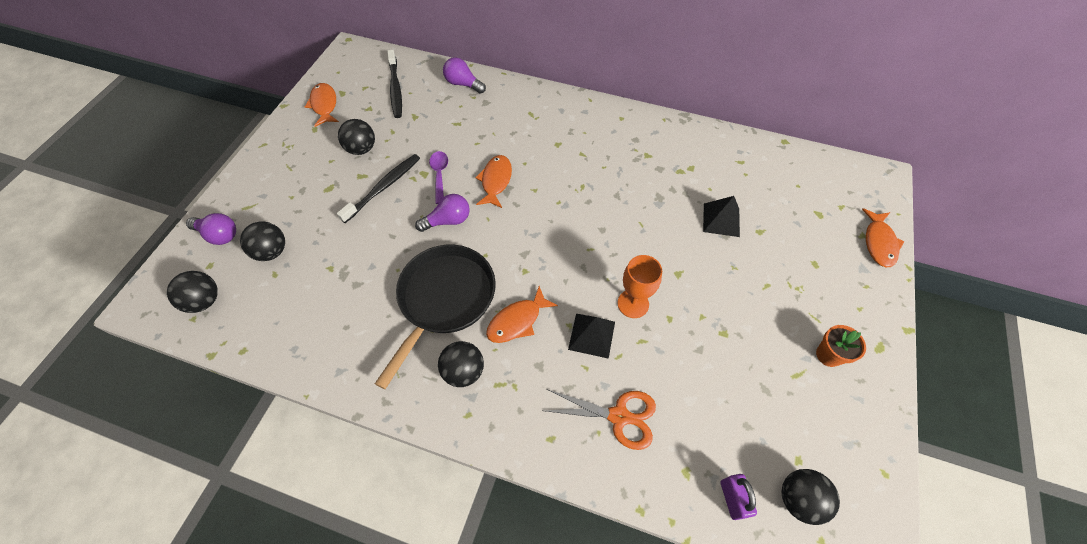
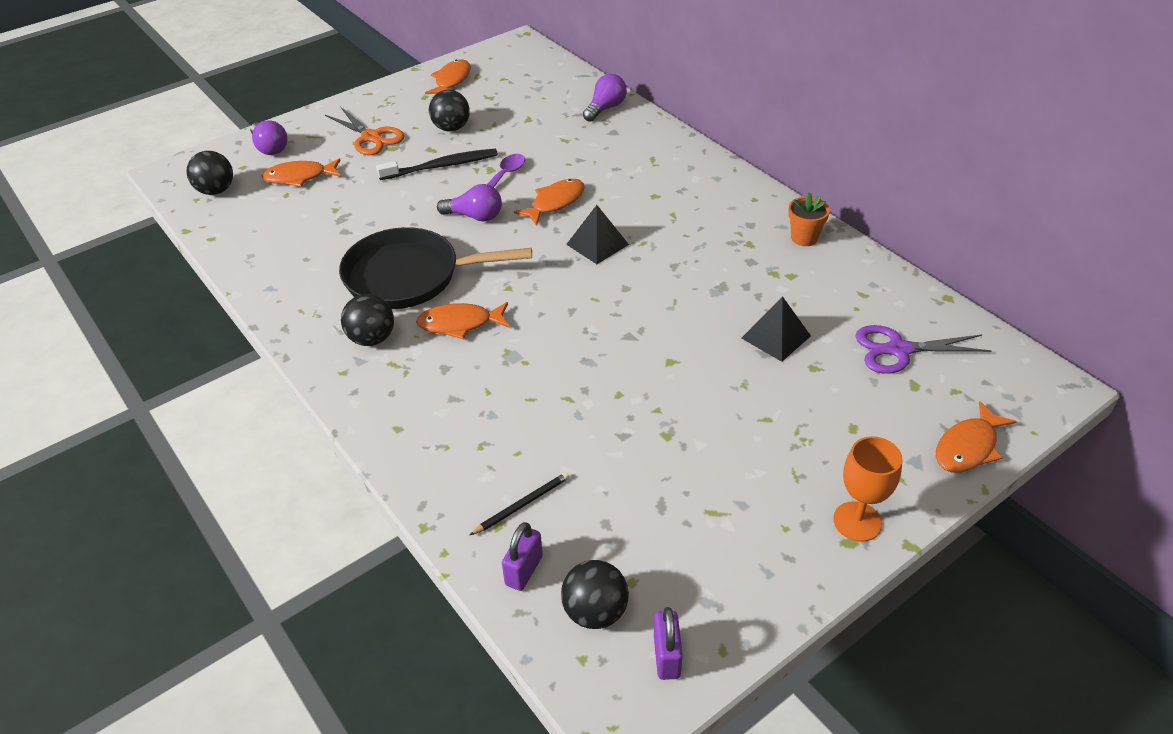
camera: 35 degrees right, 15 degrees down
(272, 251) = (299, 177): black ball -> orange fish
(395, 88) = (532, 89): black toothbrush -> none
(444, 299) = (409, 276): black pan -> black pan turned 150 degrees counterclockwise
(463, 84) = (605, 108): purple light bulb -> purple light bulb turned 60 degrees clockwise
(592, 335) = (521, 369): black pyramid -> black pyramid (597, 244)
(619, 416) = (480, 445): orange scissors -> orange scissors (371, 137)
(633, 304) = (592, 364): orange goblet -> orange goblet (857, 521)
(687, 446) = (522, 505): none -> black pencil
(791, 193) = (898, 350): none -> purple scissors
(828, 355) = (773, 515): orange flower pot -> orange flower pot (804, 238)
(862, 502) = (666, 656): none -> purple padlock

